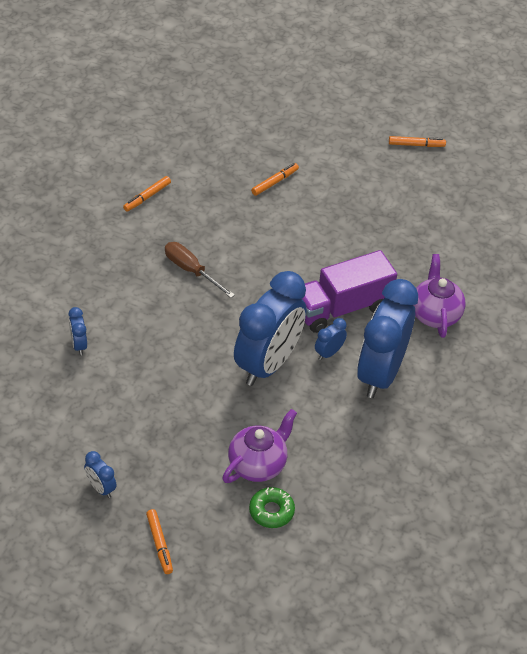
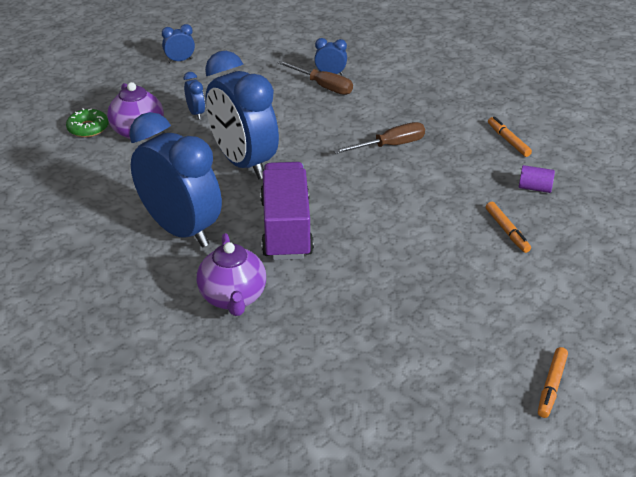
camera: 115 degrees right, 10 degrees down
(106, 344) = (323, 86): none -> brown screwdriver
(159, 544) = (108, 74): orange marker -> none
(210, 174) = (534, 188): none -> purple cylinder
(329, 353) = (231, 203): blue clock -> blue clock (196, 113)
(435, 314) = (233, 298): purple teapot -> purple teapot turned 60 degrees clockwise

